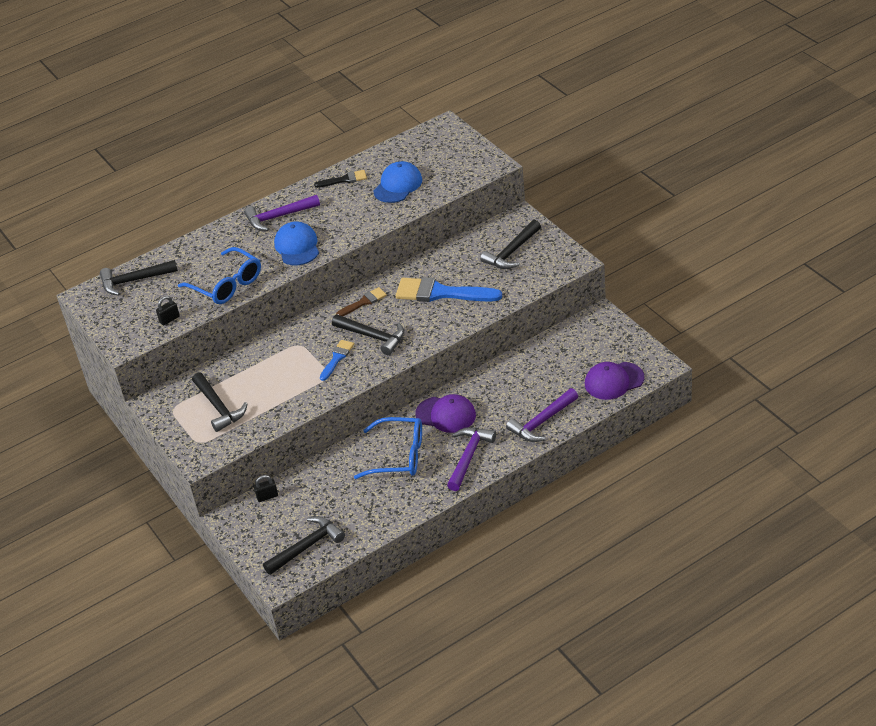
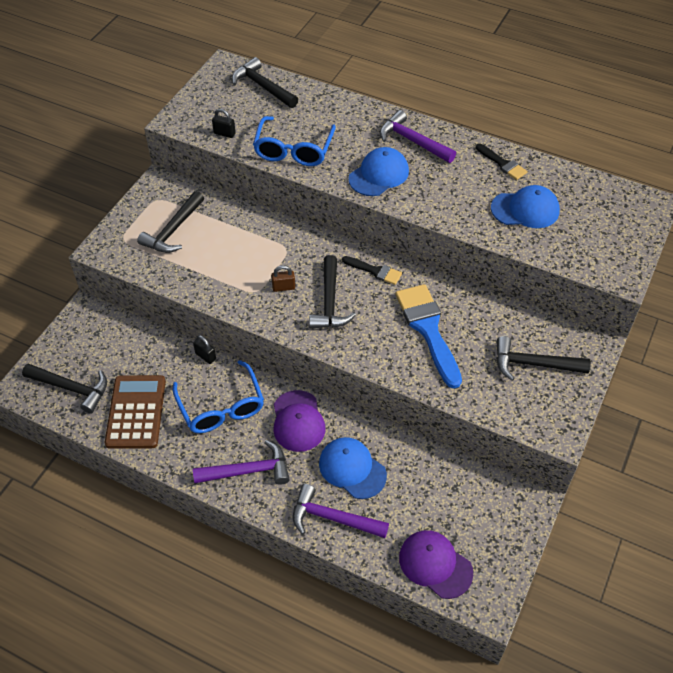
camera: 55 degrees right, 10 degrees up
(267, 496) = (122, 326): black padlock -> black padlock (205, 356)
(337, 358) = (283, 287): blue brush -> brown padlock
(363, 510) = (136, 412): none -> brown calculator
(364, 302) = (375, 271): brown brush -> black brush
(509, 398) = (352, 469): none -> blue cap

